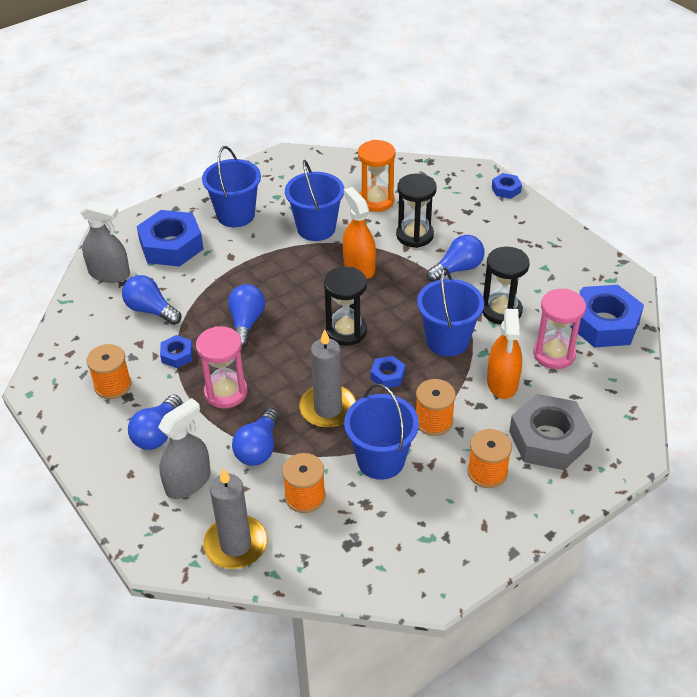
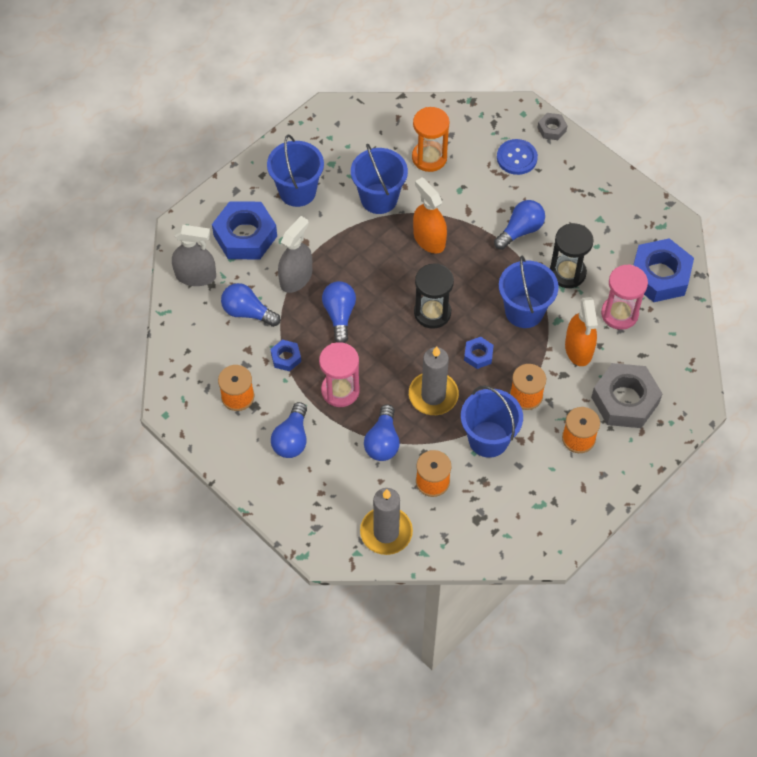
camera: 10 degrees left, 15 degrees up
(188, 482) = (331, 481): grey spray bottle -> grey spray bottle (296, 278)
(414, 235) = (474, 196): black hourglass -> none
(465, 209) = (516, 158): none -> blue button
(506, 189) = (551, 129): blue nut -> grey nut

